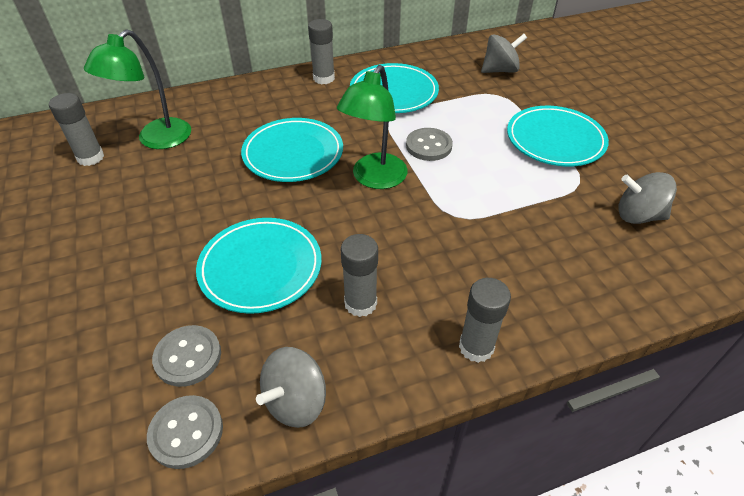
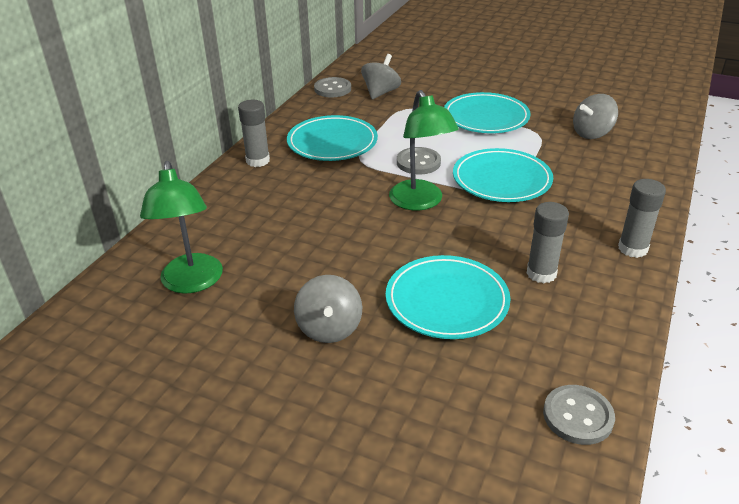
camera: 45 degrees left, 10 degrees down
(90, 157) = (151, 334): grey glue stick -> none
(188, 357) = (500, 382): grey button -> grey button (332, 89)
(293, 154) = (333, 222): turquoise plate -> turquoise plate (501, 180)
(296, 401) = (601, 347): grey spinning top -> grey spinning top (329, 328)

